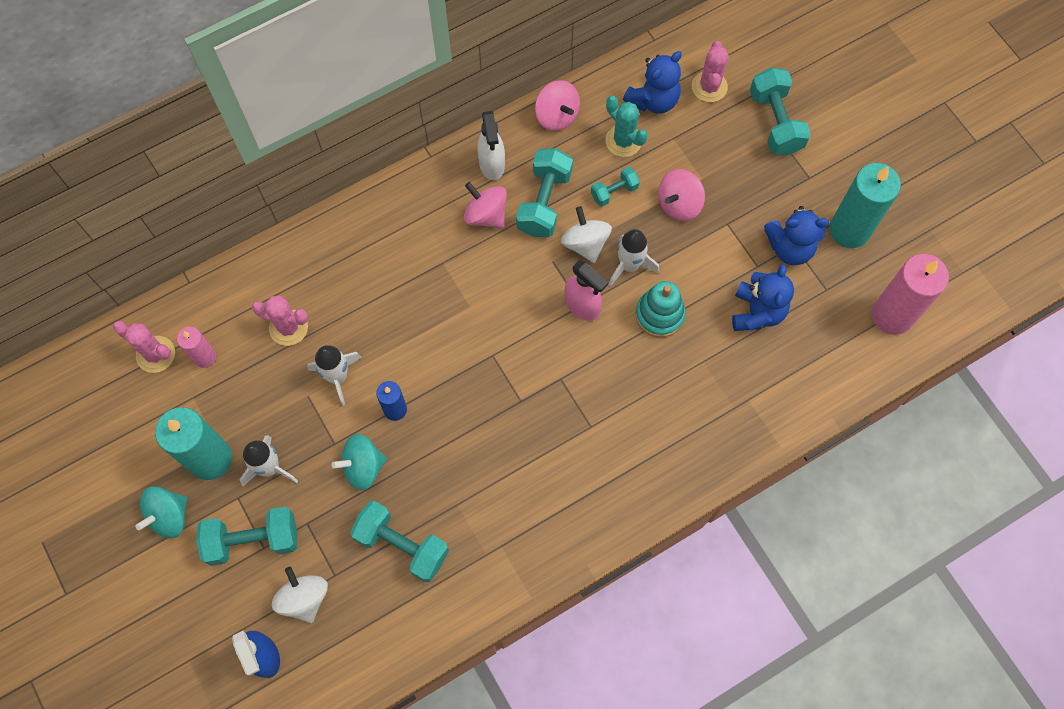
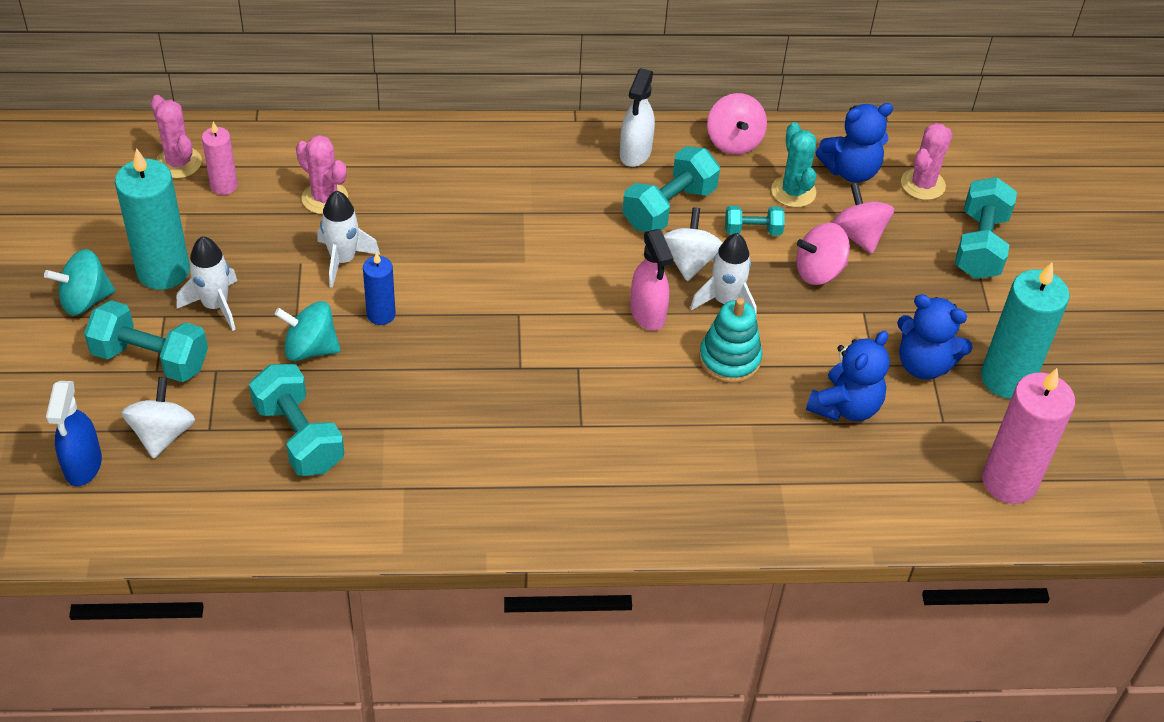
camera: 25 degrees right, 20 degrees down
(486, 215) = (598, 192): pink spinning top -> pink spinning top (858, 235)

